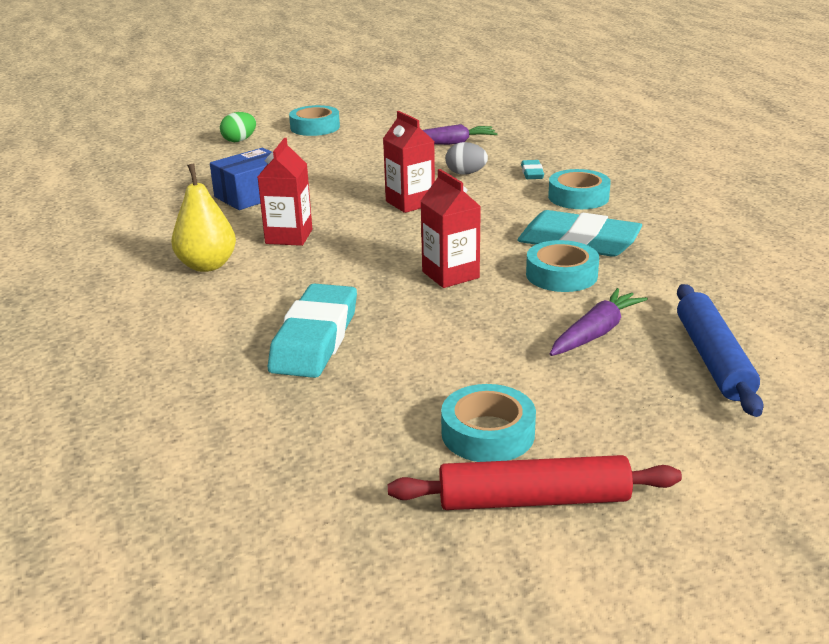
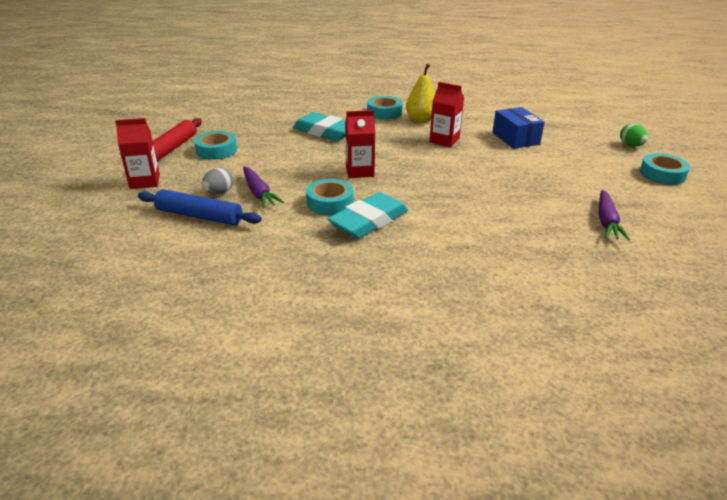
camera: 110 degrees right, 5 degrees up
(410, 203) = (475, 180): red carton -> red carton (145, 181)
(466, 173) = (526, 212): grey egg -> grey egg (219, 192)
(532, 173) = (514, 240): turquoise eraser -> none
(578, 197) = (449, 246): turquoise tape -> turquoise tape (384, 112)

